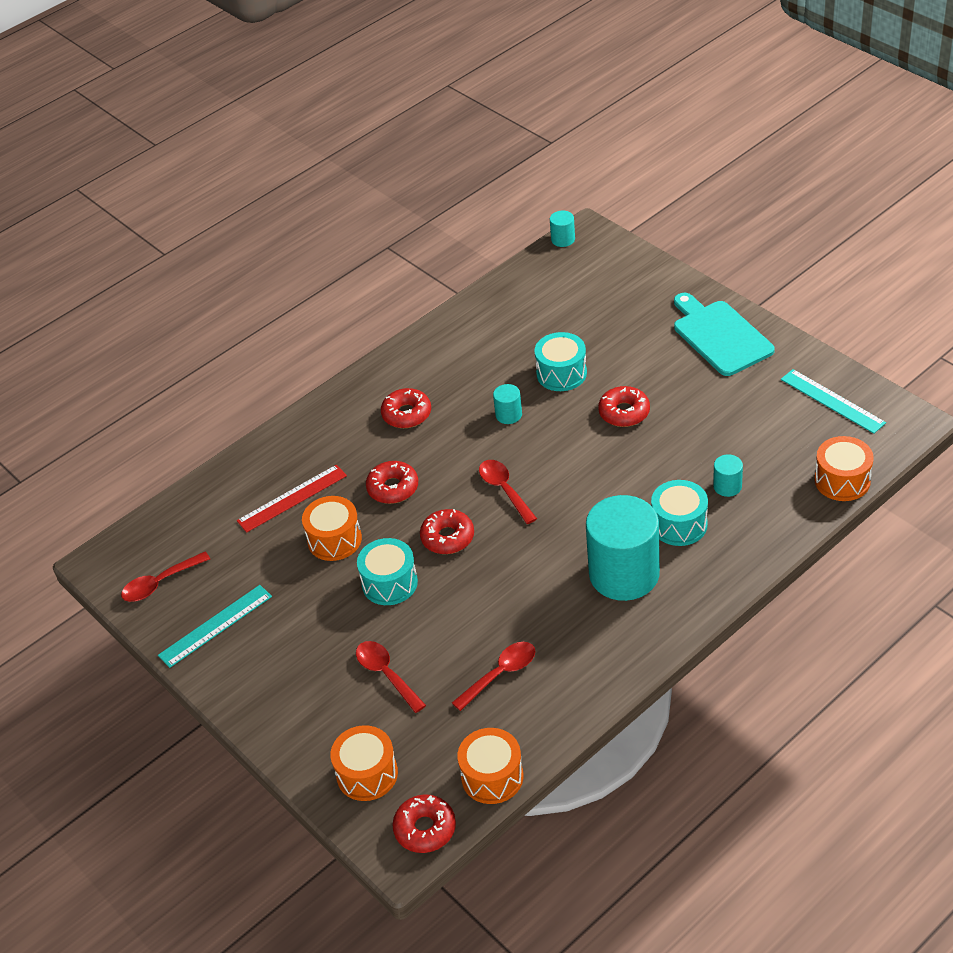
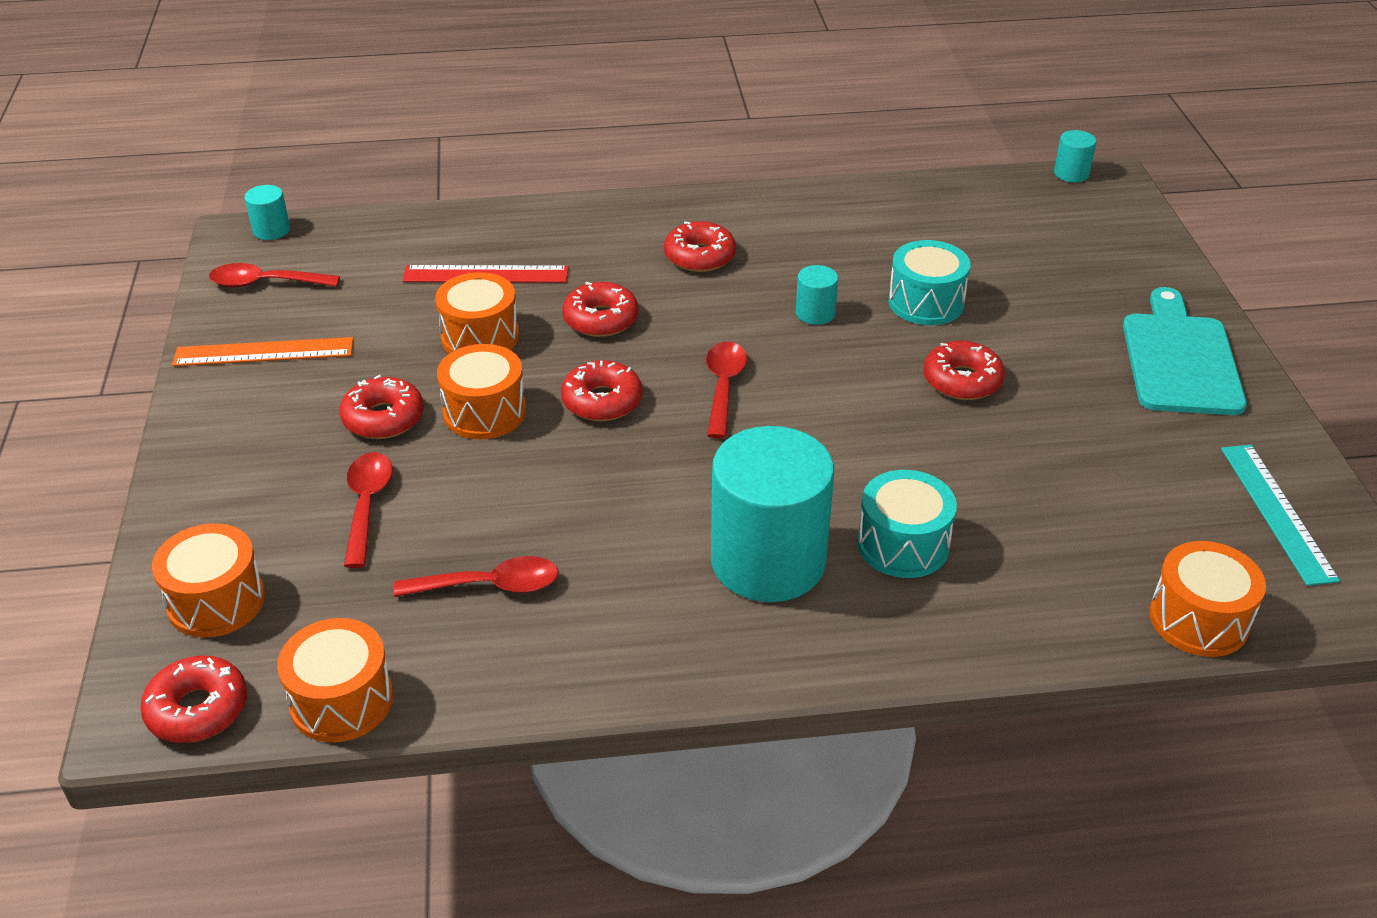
camera: 30 degrees right, 5 degrees down
(215, 626) = (264, 352): turquoise ruler -> orange ruler
(336, 621) = (383, 418): none -> red donut
(389, 583) = (484, 412): turquoise drum -> orange drum
(727, 486) = (1017, 535): turquoise cylinder -> turquoise cylinder (271, 230)

